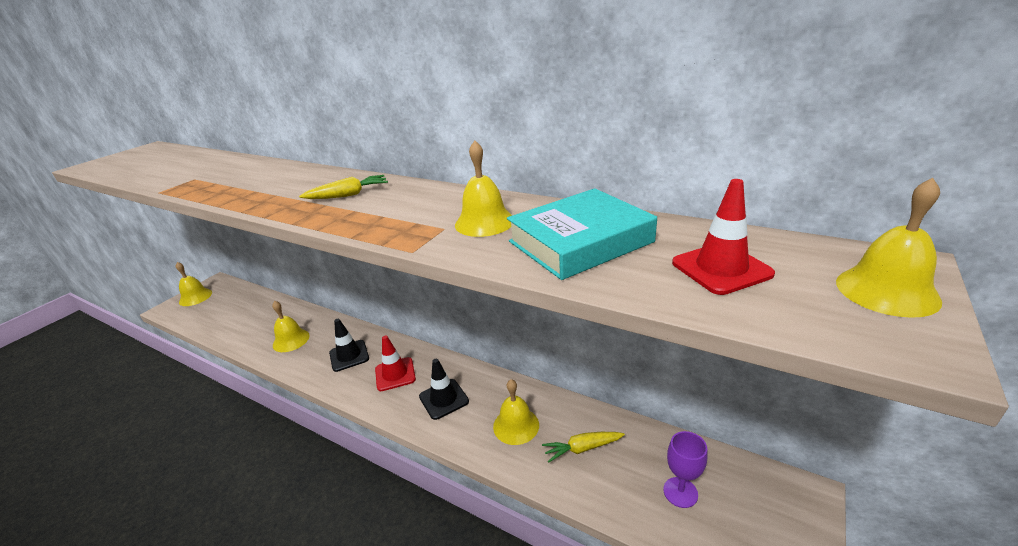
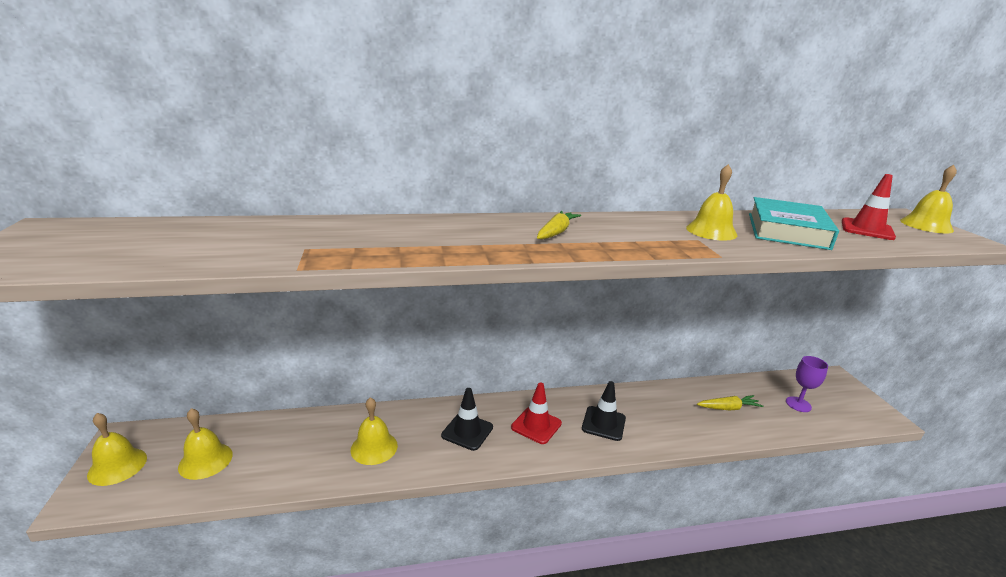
camera: 45 degrees left, 5 degrees down
(516, 425) = (675, 415): yellow bell -> yellow bell (205, 460)
(582, 448) = (728, 408): yellow carrot -> yellow carrot turned 135 degrees counterclockwise

